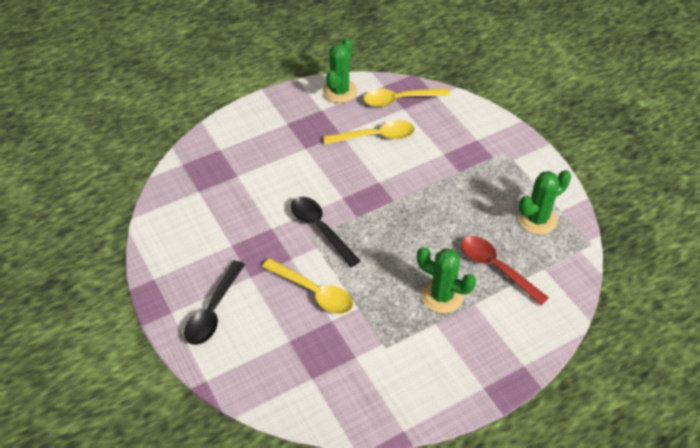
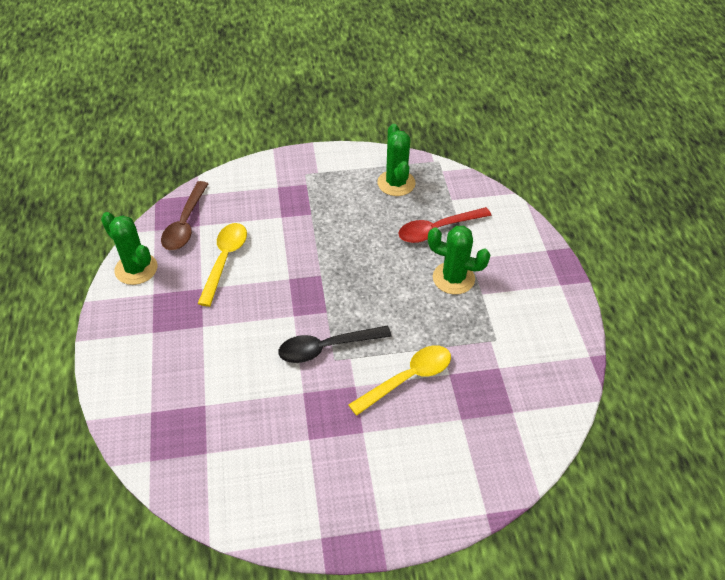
camera: 70 degrees left, 0 degrees up
(213, 311) = (395, 482): black spoon -> none
(400, 100) = (185, 224): yellow spoon -> brown spoon
(442, 296) = (453, 278): green cactus -> green cactus turned 60 degrees clockwise

